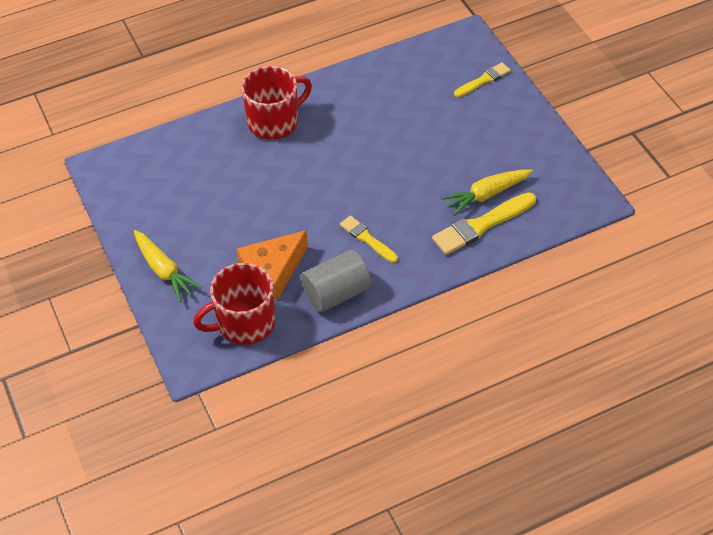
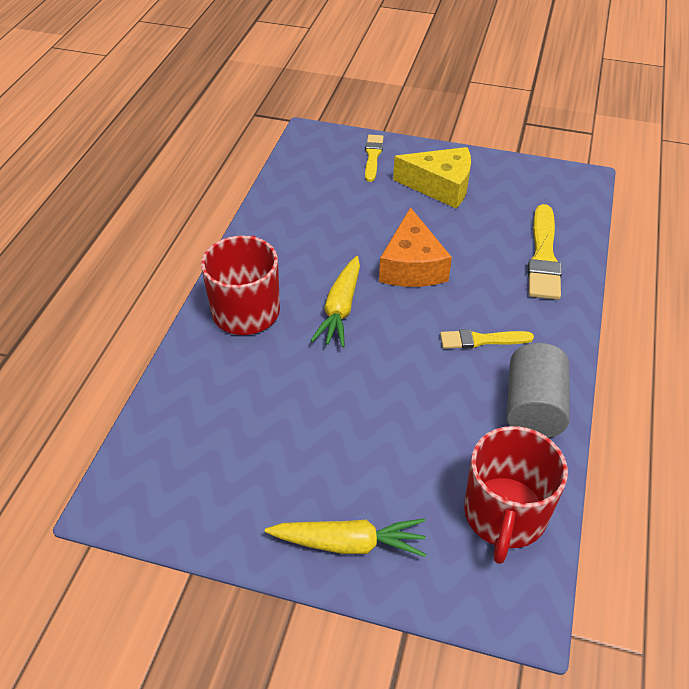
camera: 50 degrees left, 5 degrees down
(272, 272) = (452, 442): orange cheese -> orange cheese (412, 266)
(486, 195) = (509, 232): yellow carrot -> yellow carrot (340, 309)
(493, 133) = (440, 186): none -> yellow cheese

